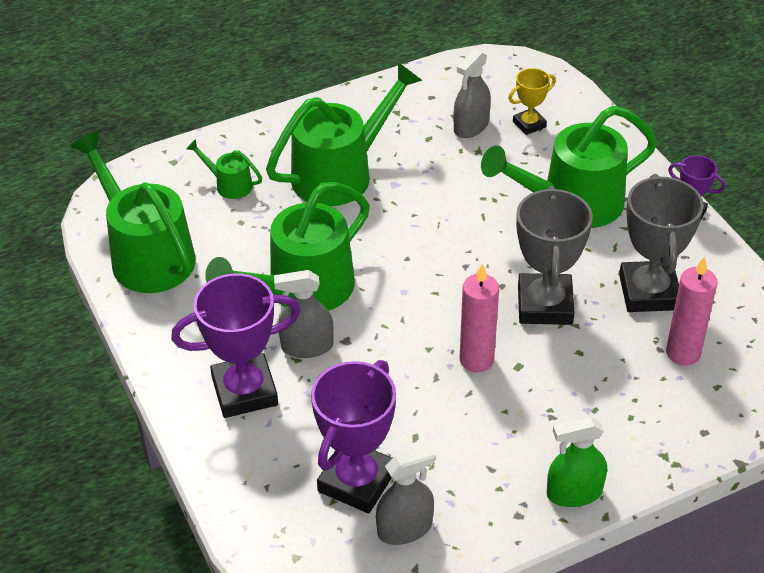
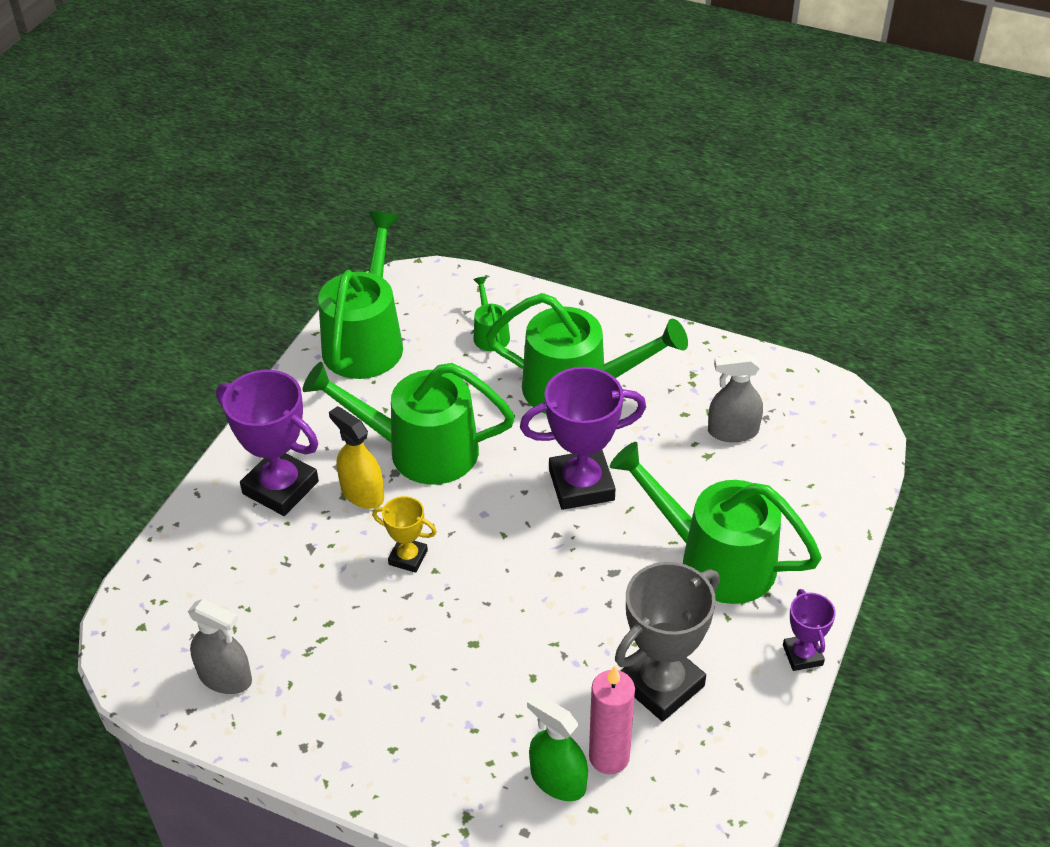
camera: 50 degrees right, 0 degrees up
(307, 346) = (362, 493): grey spray bottle -> yellow spray bottle
(357, 481) = (248, 615): purple trophy -> purple trophy (581, 485)
(476, 360) = (452, 610): pink candle -> none
(529, 124) = (783, 467): yellow trophy -> yellow trophy (408, 557)
(545, 305) = (565, 617): grey trophy -> none
(574, 493) = (362, 772): green spray bottle -> green spray bottle (558, 780)

